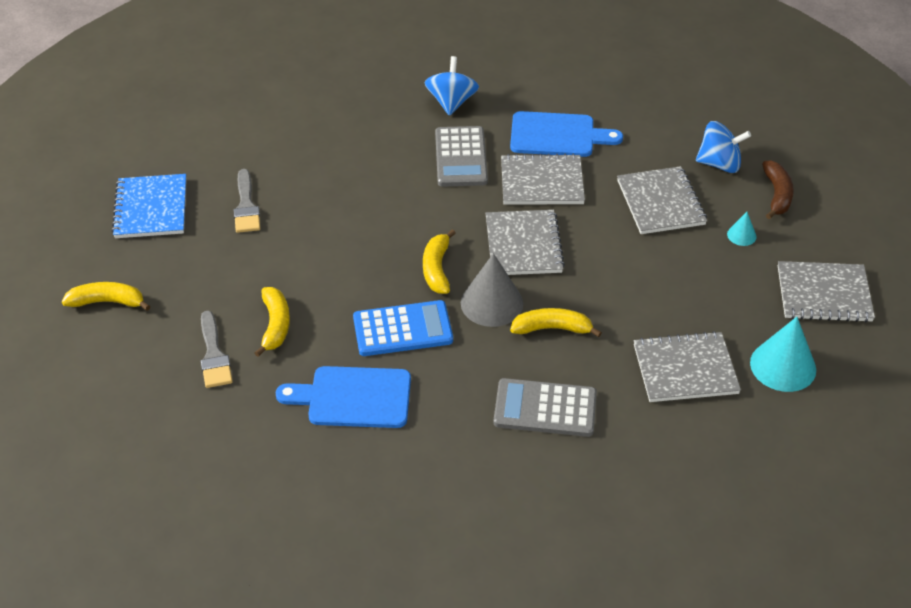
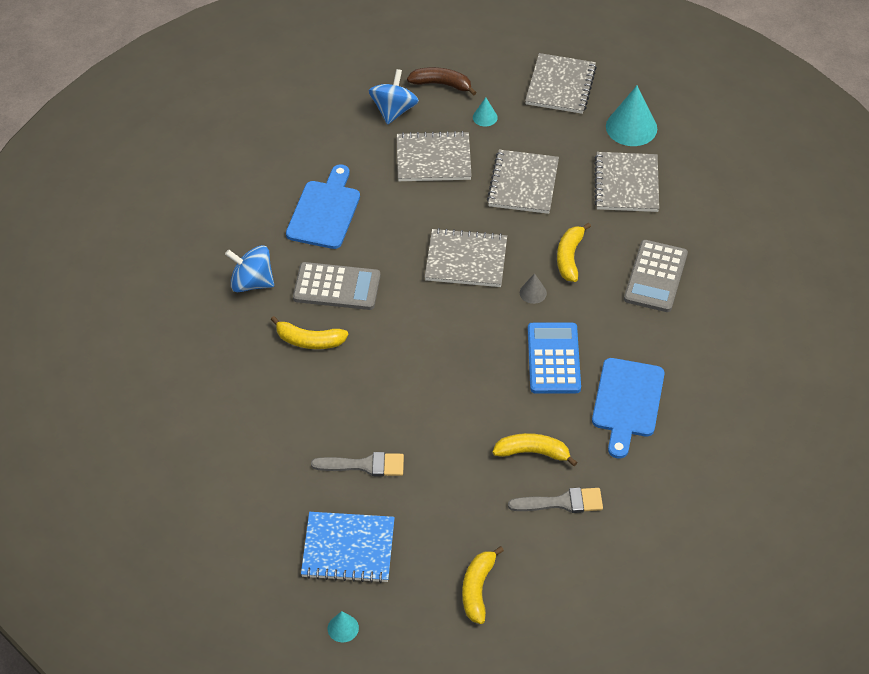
camera: 80 degrees left, 5 degrees up
(66, 217) = (343, 628): none -> turquoise cone
(437, 269) = (483, 325): yellow banana -> yellow banana (309, 341)
(492, 303) = (533, 293): grey cone -> grey cone, size x0.49
(542, 182) = (387, 234): grey notebook -> grey notebook (523, 184)

